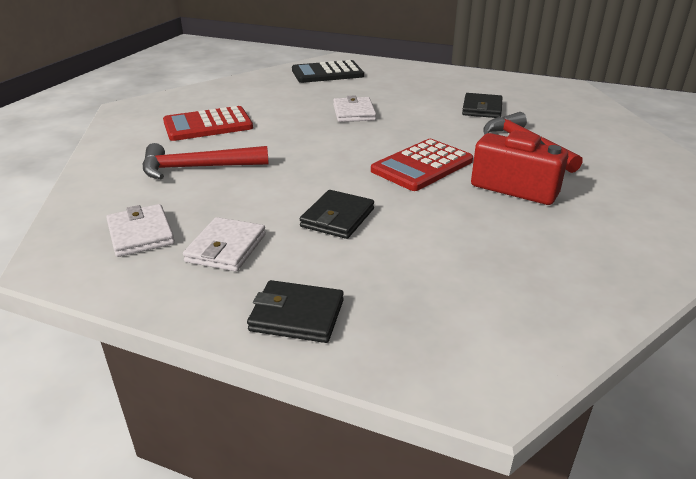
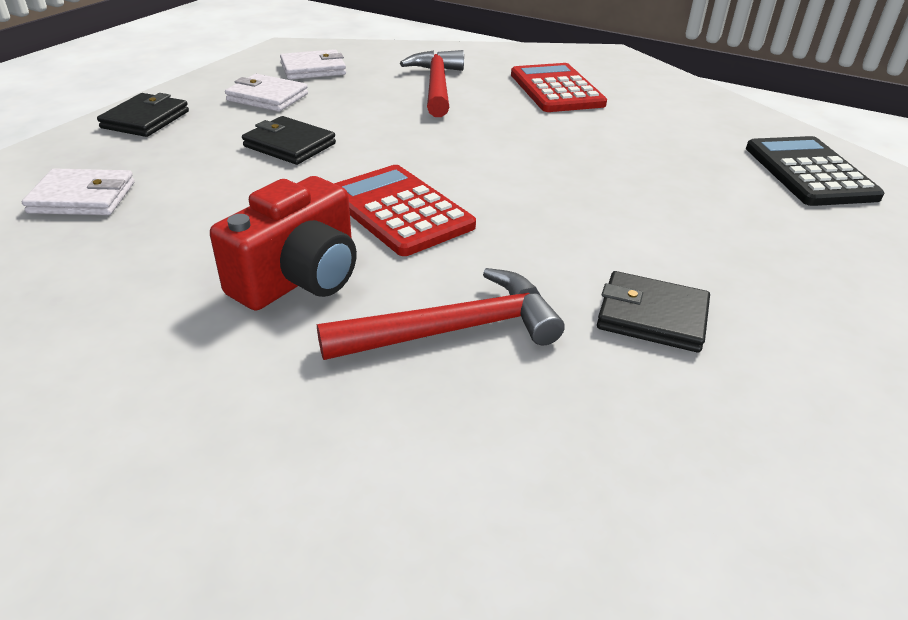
camera: 95 degrees right, 5 degrees up
(354, 113) = (610, 180): white wallet -> white wallet (82, 198)

